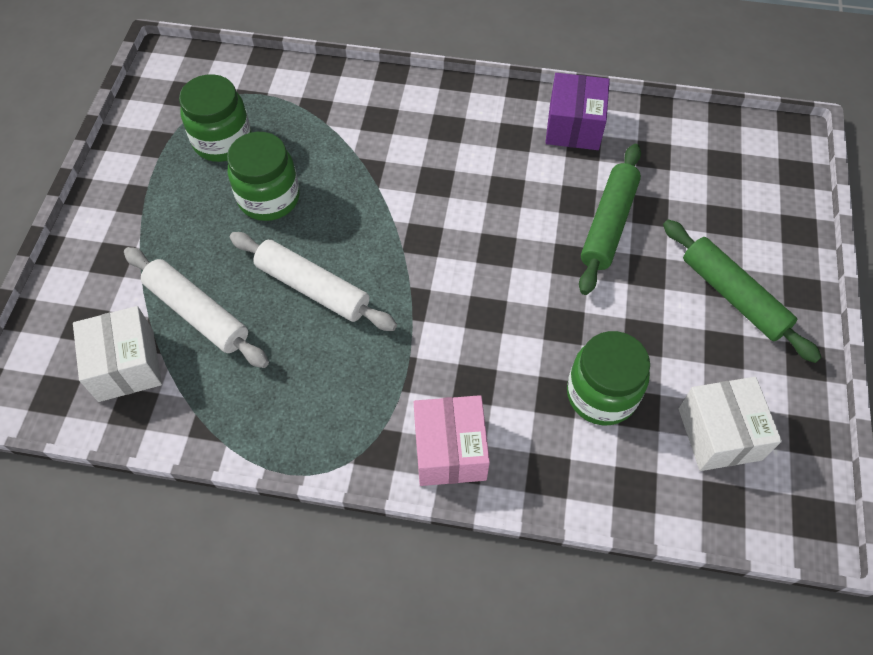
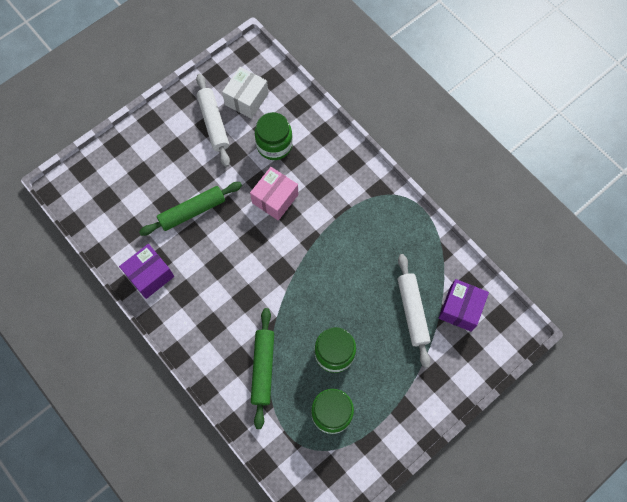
camera: 140 degrees left, 10 degrees up
(126, 365) = (460, 309): white box -> purple box
(313, 288) = (351, 284): white rolling pin -> white rolling pin (213, 123)
(450, 450) = (352, 169): pink box -> pink box (275, 199)
(733, 296) = (179, 141): green rolling pin -> green rolling pin (263, 368)

